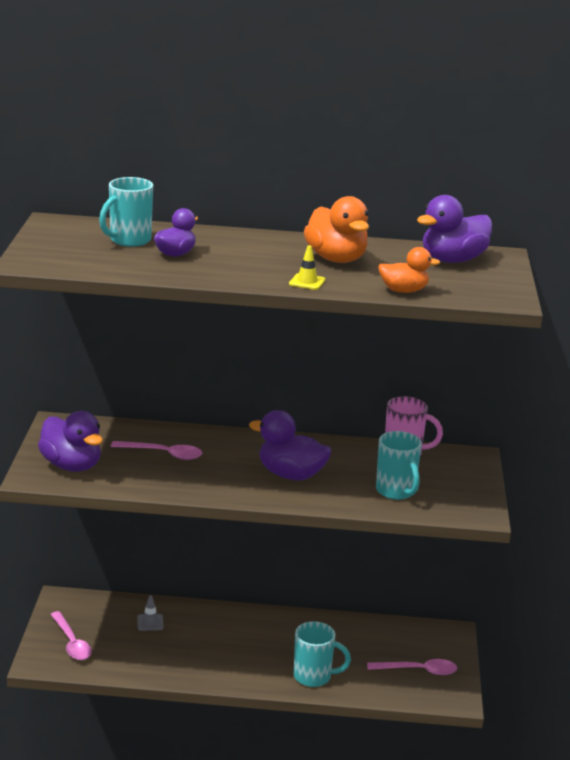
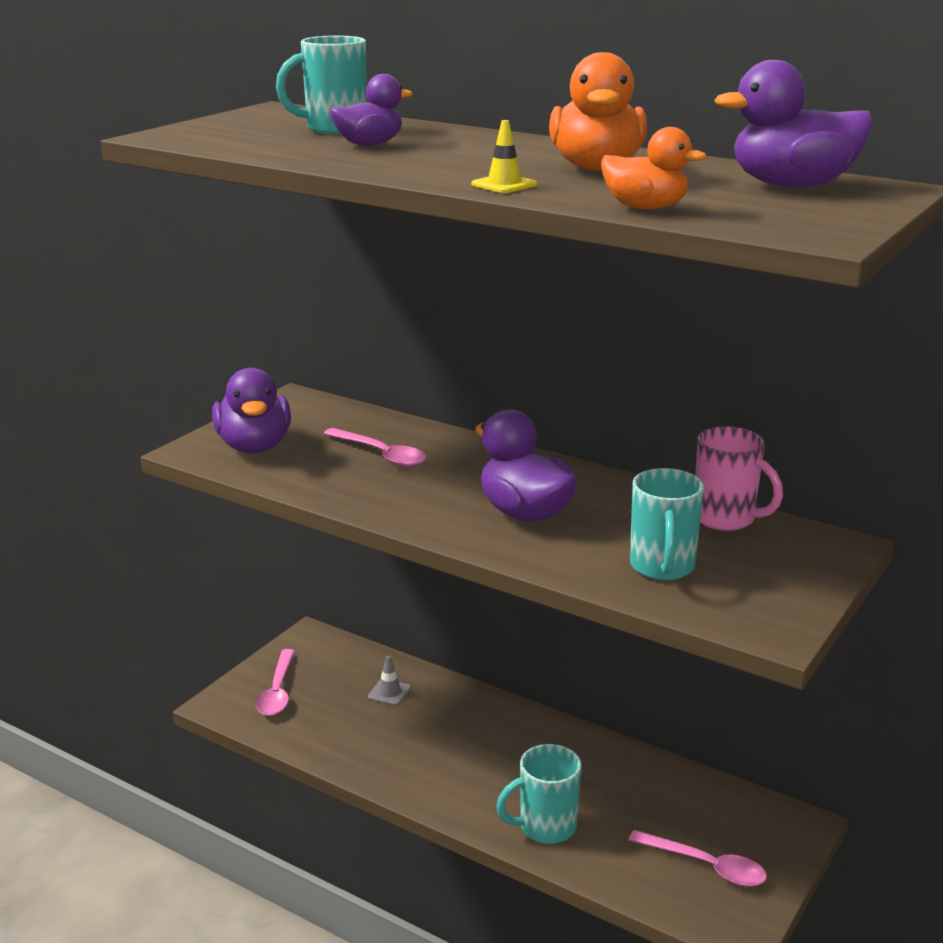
camera: 30 degrees right, 0 degrees up
(314, 677) = (545, 827): turquoise mug -> turquoise mug turned 120 degrees clockwise

